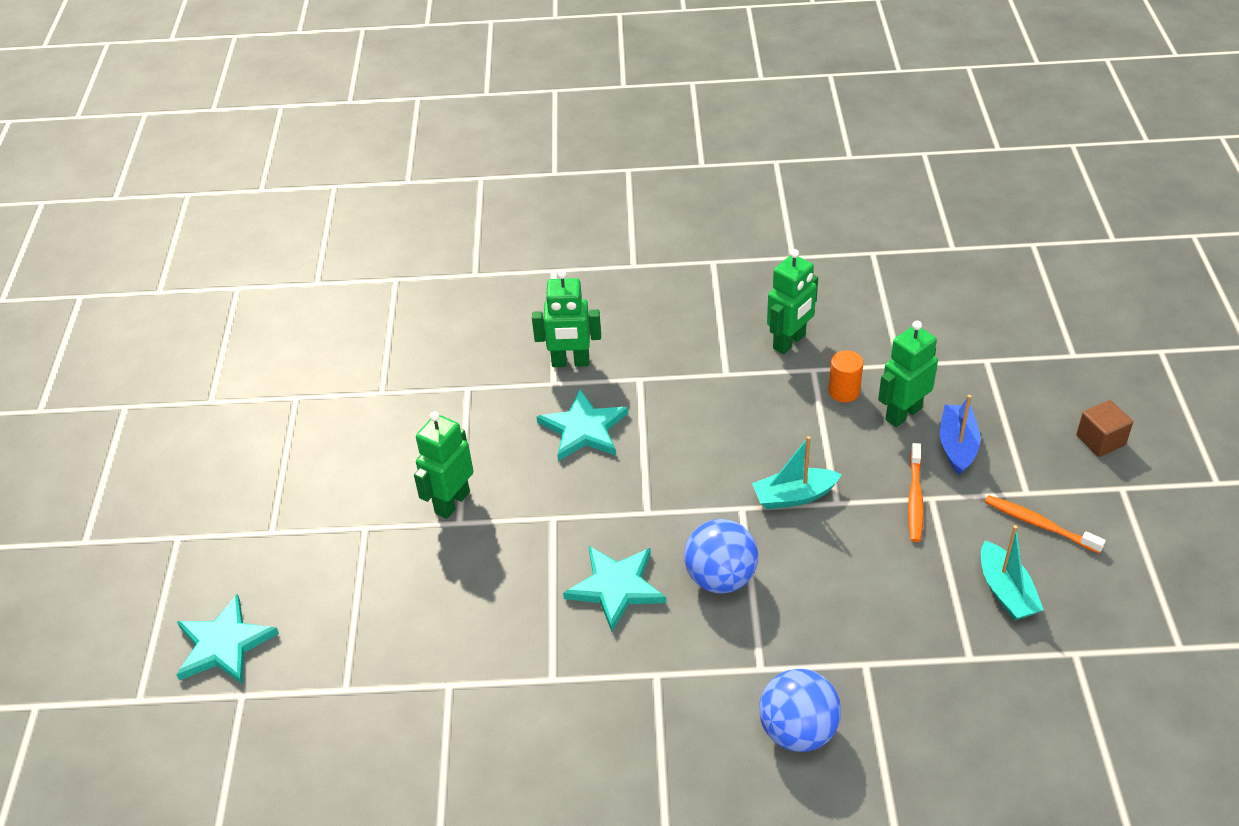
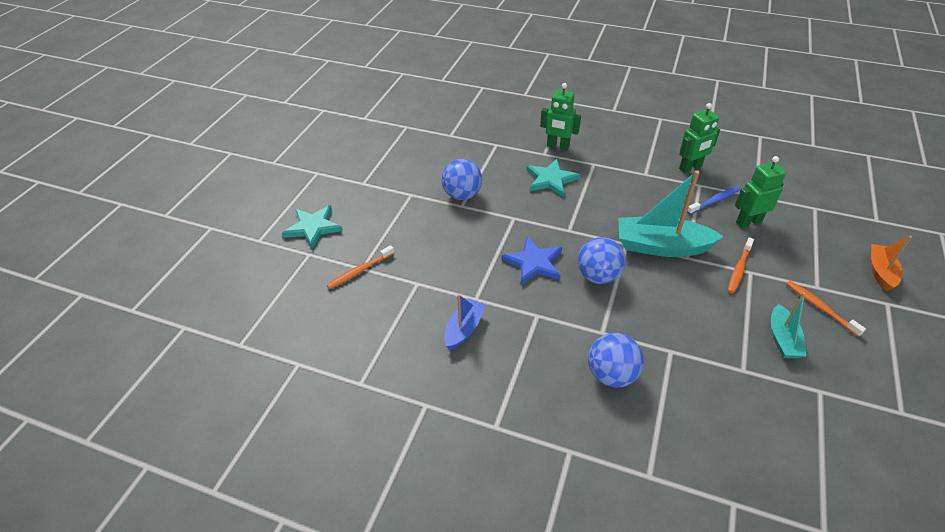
camera: 20 degrees right, 0 degrees up
(344, 696) = (359, 271): none -> orange toothbrush
(452, 502) = (462, 195): green robot -> blue ball
(616, 587) = (533, 262): turquoise star -> blue star
(794, 496) = (661, 246): turquoise boat -> turquoise boat, size x1.78
(844, 391) = (714, 201): orange cylinder -> blue toothbrush
(957, 446) = (778, 248): blue boat -> blue boat (464, 329)
(1100, 440) = (880, 272): brown cube -> orange boat

